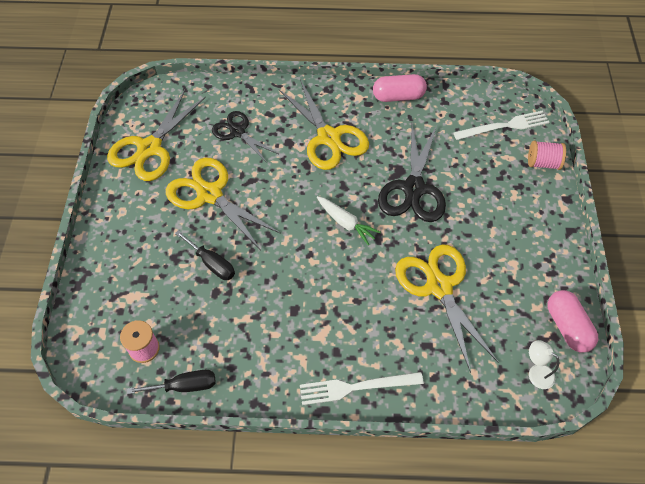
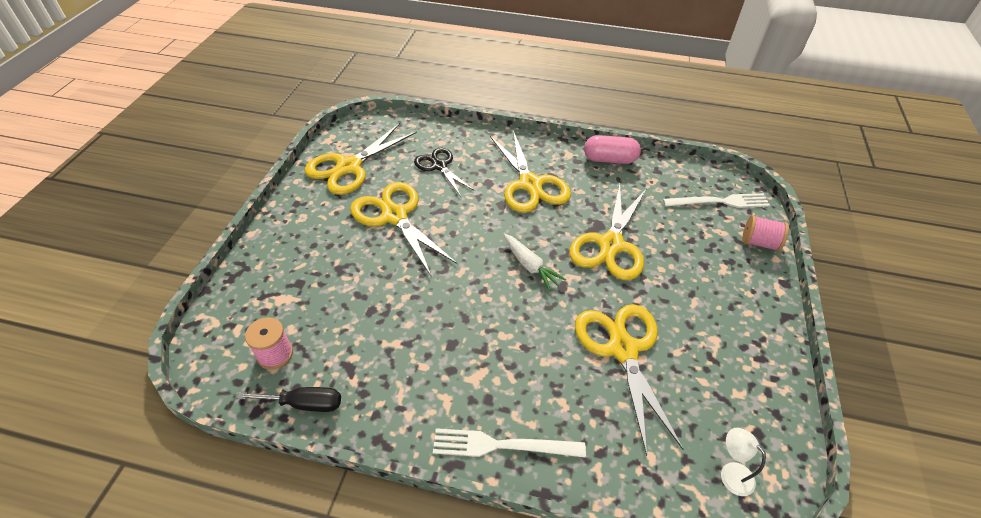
camera: 10 degrees right, 10 degrees down
(212, 263) = (376, 281): black screwdriver -> none
(414, 188) = (611, 245): black scissors -> yellow scissors
(567, 327) = (776, 424): pink capsule -> none

